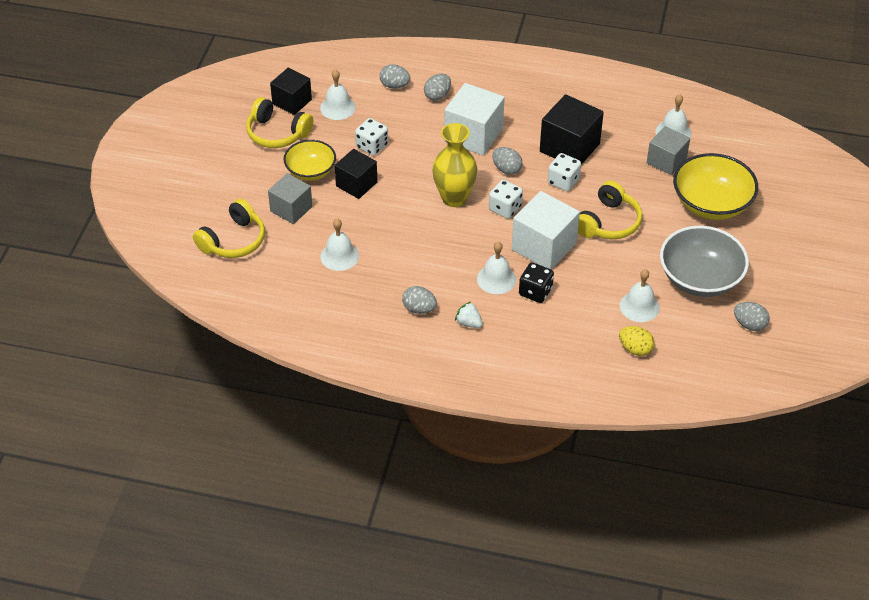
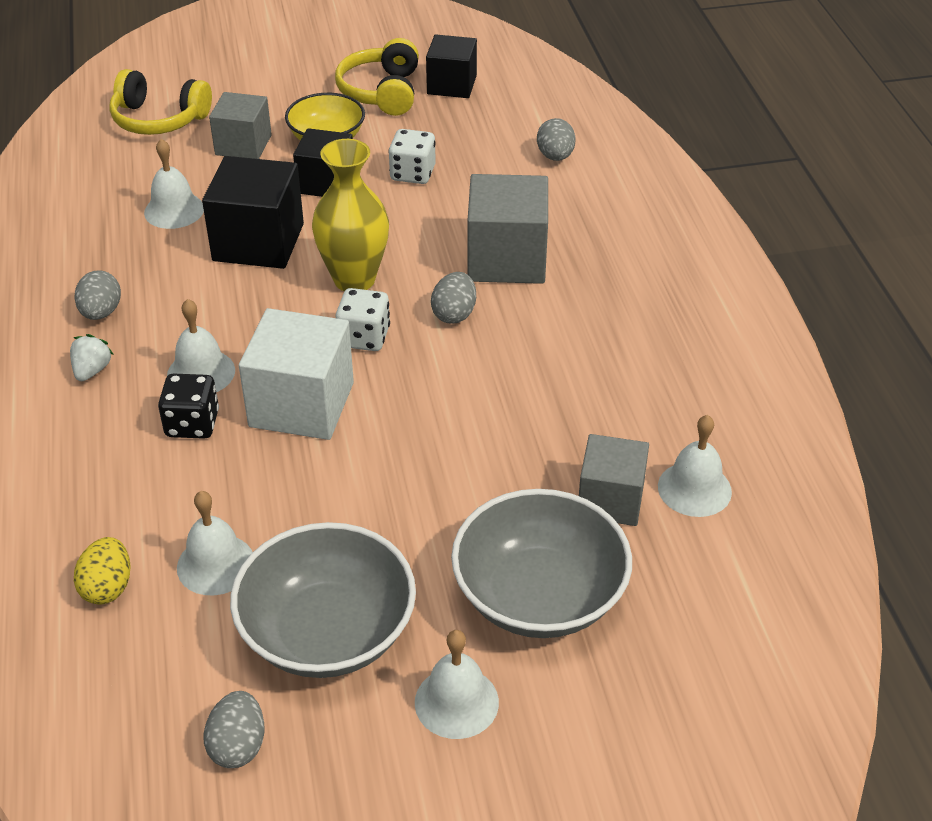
camera: 65 degrees right, 5 degrees down
(337, 107) = (469, 123): white bell -> white bell (456, 702)
(437, 95) = (566, 200): grey egg -> none
(473, 135) = (507, 259): white cube -> grey cube
(563, 181) = (468, 384): white dice -> none
(569, 147) = (555, 369): black cube -> black cube (258, 242)
(608, 222) = (403, 466): yellow headphones -> none
(711, 204) = (539, 596): yellow bowl -> grey bowl

